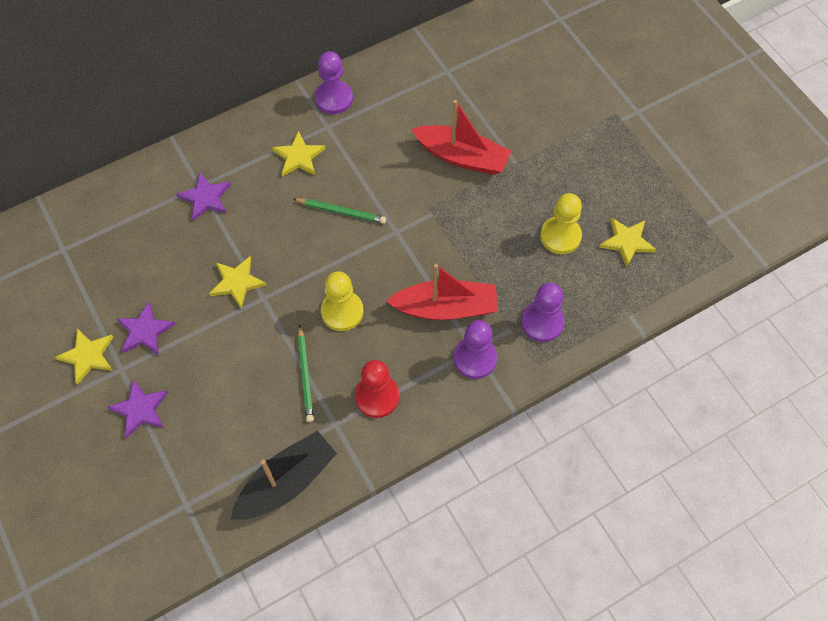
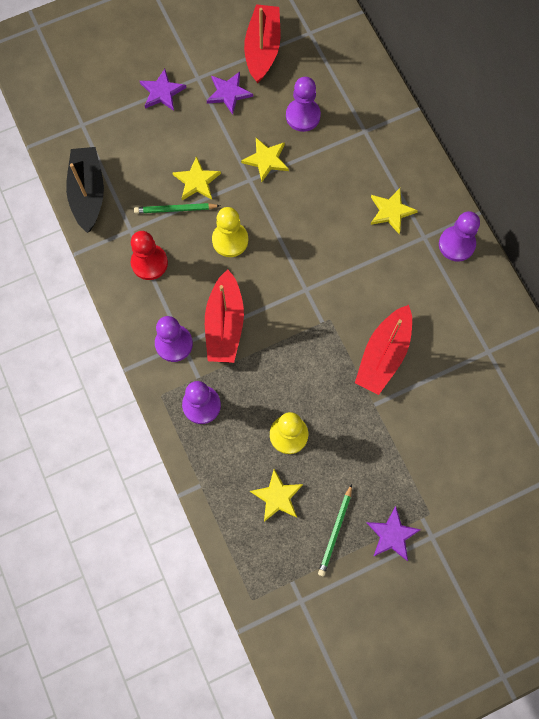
camera: 95 degrees right, 10 degrees up
(83, 298) = (262, 49): none -> red boat
(88, 356) = (211, 55): yellow star -> yellow star (196, 181)
(178, 248) = (303, 116): none -> purple pawn
(205, 198) = (352, 136): purple star -> purple star (392, 535)
(287, 482) = (88, 193): black boat -> black boat turned 150 degrees counterclockwise
(341, 212) = (329, 244): green pencil -> green pencil (335, 531)

